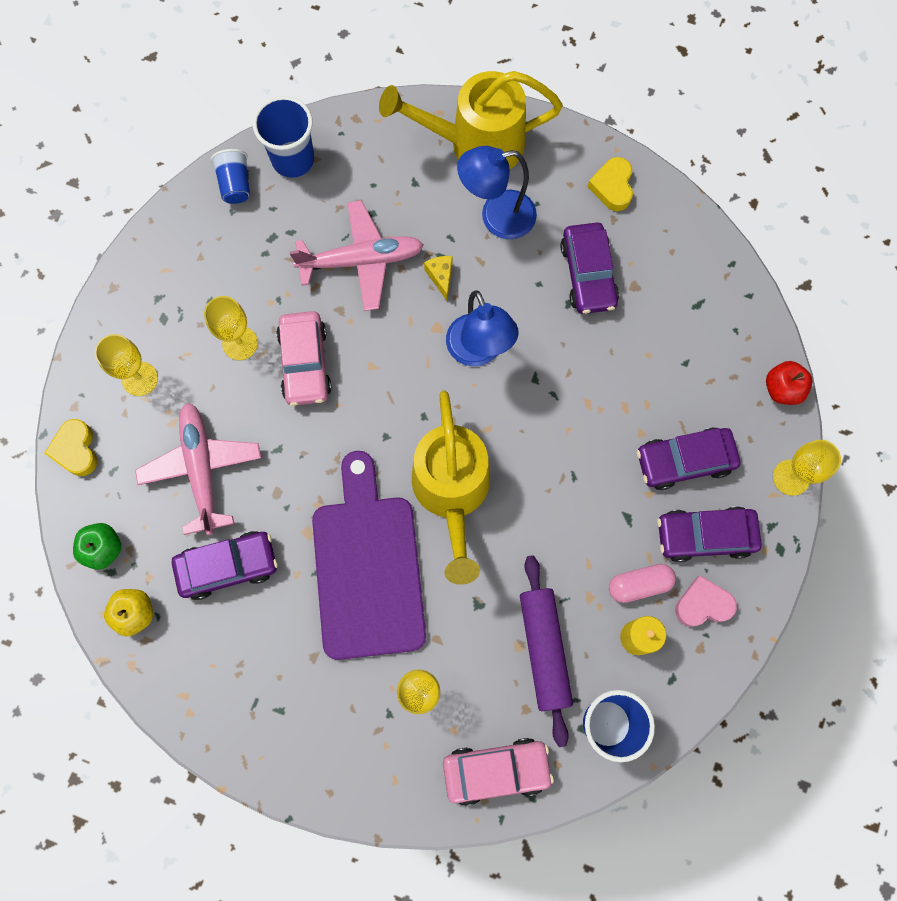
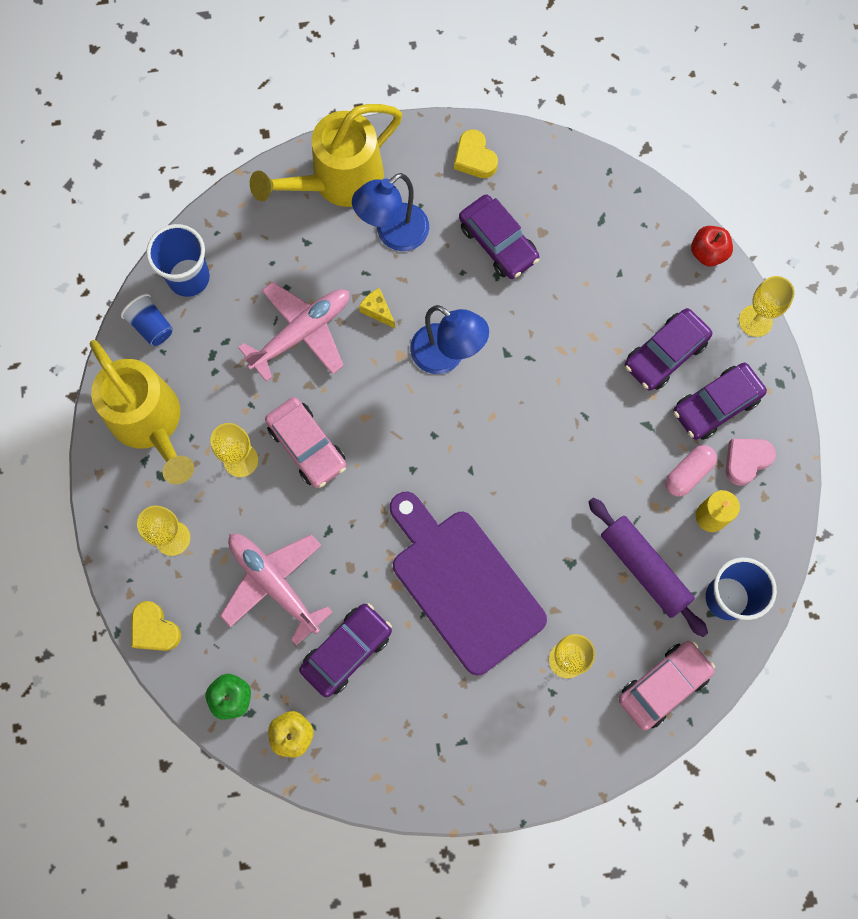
camera: 30 degrees left, 0 degrees up
(452, 493) = (495, 485): yellow watering can -> yellow watering can (150, 423)

